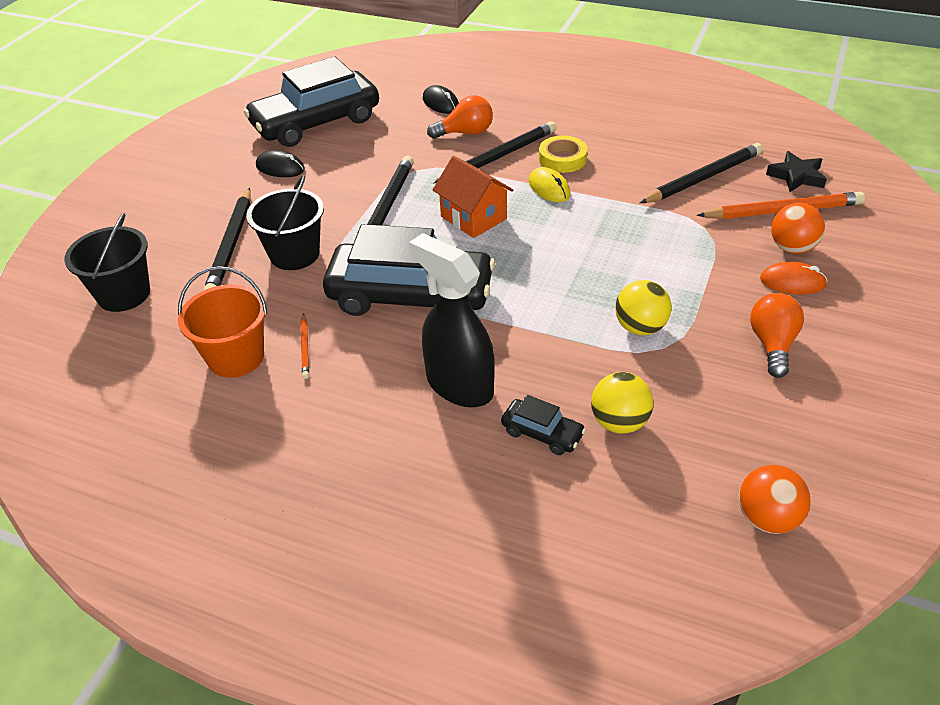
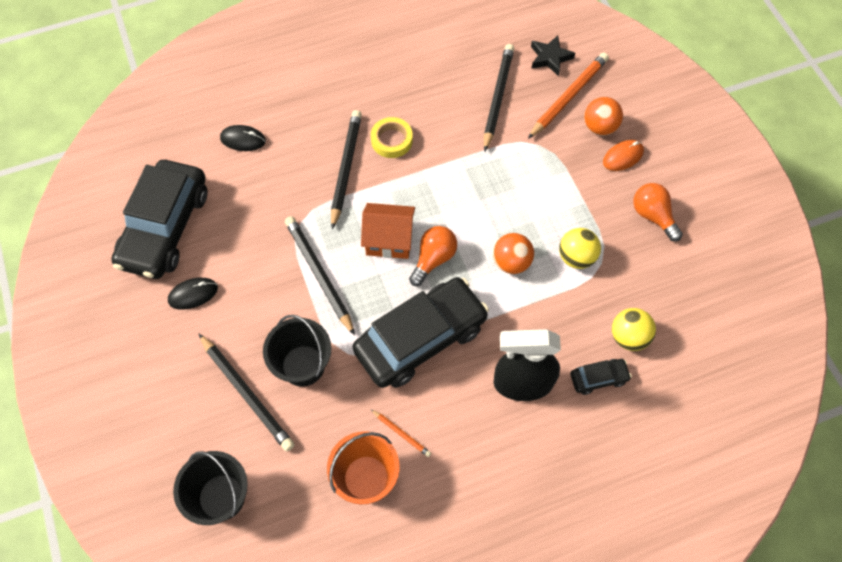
camera: 45 degrees left, 20 degrees up
(465, 133) = (296, 160): orange light bulb -> orange light bulb (433, 259)
(549, 188) = (410, 176): yellow mouse -> none
(767, 518) = (746, 340): orange ball -> orange ball (511, 262)

